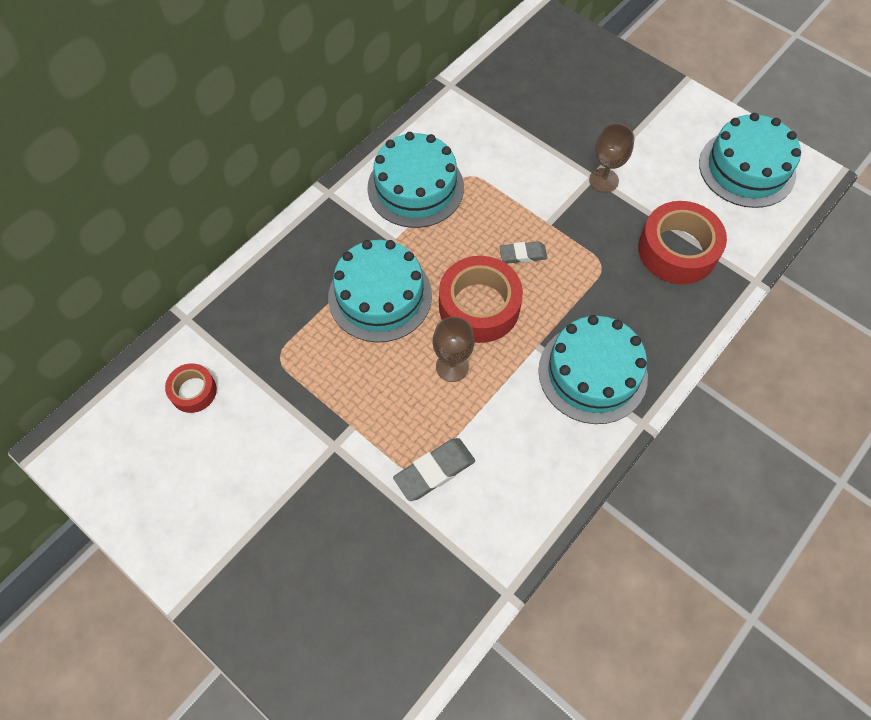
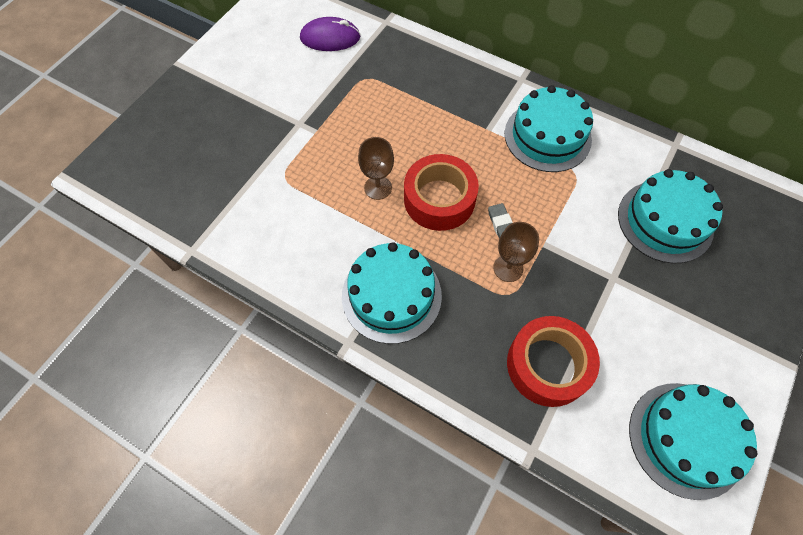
camera: 80 degrees right, 0 degrees up
(193, 391) = (330, 38): red tape -> purple mouse
(380, 296) = (432, 129): turquoise cake -> turquoise cake (665, 221)
(434, 471) = (286, 189): grey eraser -> none
(603, 180) = (612, 288): brown goblet -> brown goblet (508, 268)

